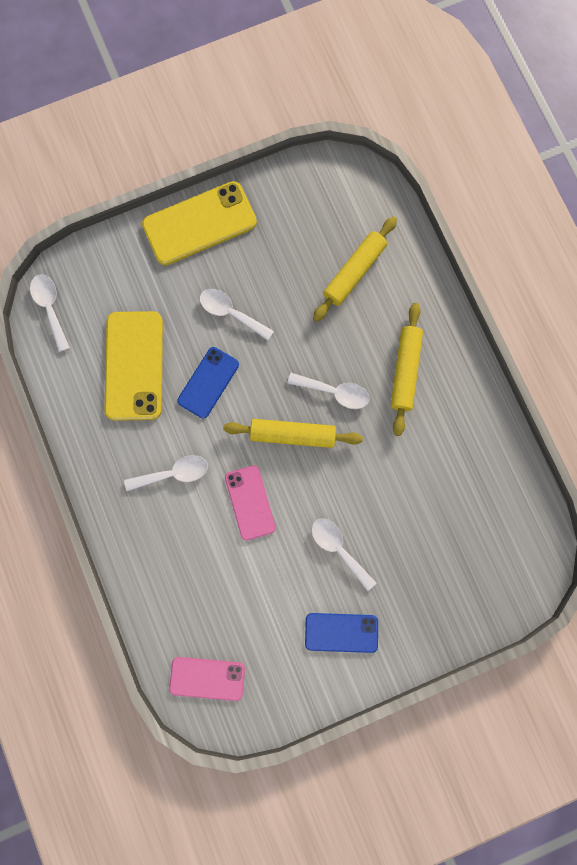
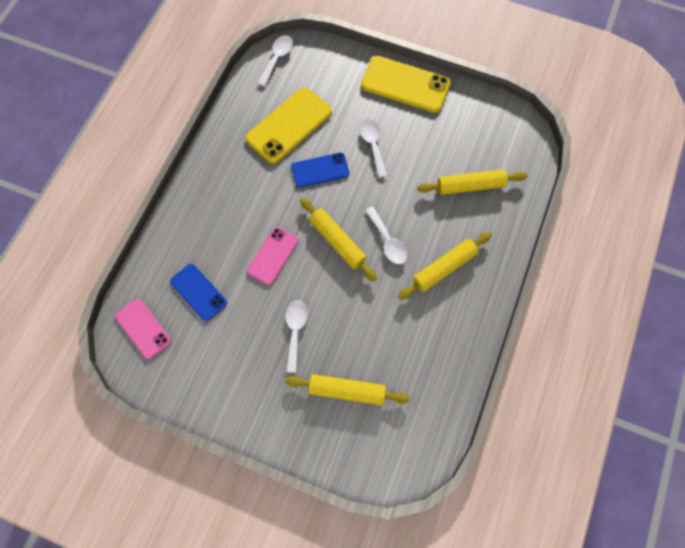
camera: 45 degrees right, 10 degrees down
(173, 473) = (248, 200): white spoon -> none
(341, 632) = (245, 381): blue phone -> blue phone (198, 292)
(431, 556) = (347, 391): none -> yellow rolling pin

